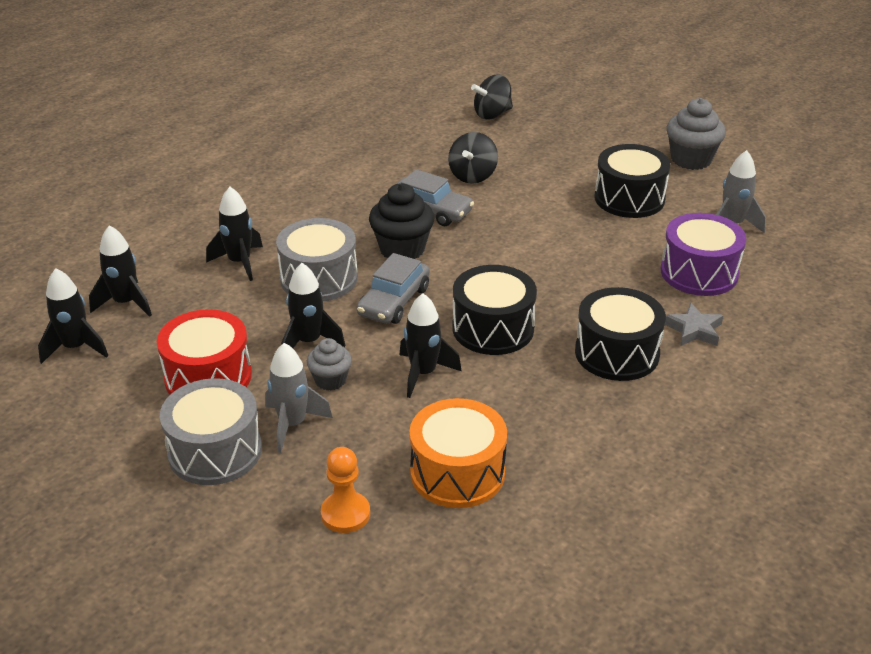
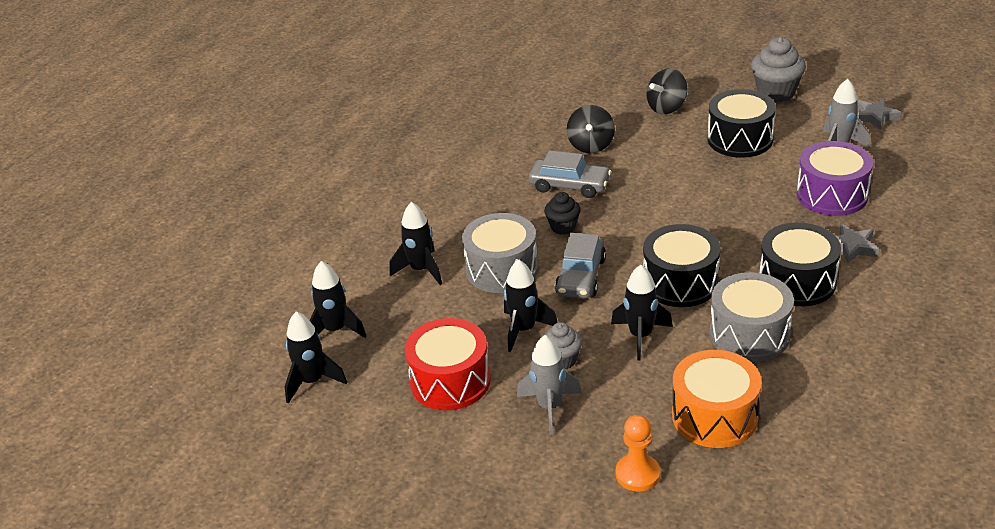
camera: 10 degrees left, 0 degrees up
(215, 451) = (493, 446): grey drum -> grey drum (749, 334)
(402, 249) = (563, 227): black cupcake -> black cupcake, size x0.60
(492, 114) = (578, 83): black spinning top -> black spinning top (666, 107)
(785, 203) = (874, 117): none -> grey star

